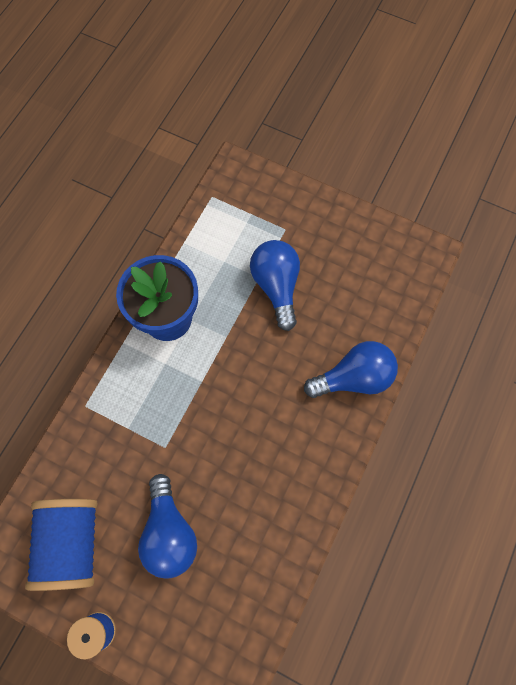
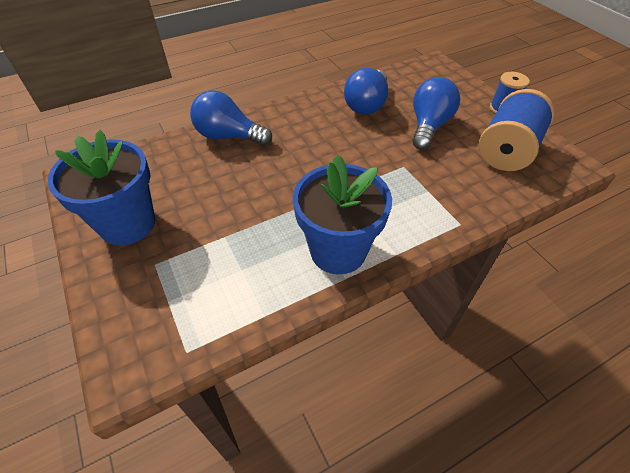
camera: 145 degrees left, 20 degrees down
(276, 286) = (217, 220): blue light bulb -> blue light bulb (367, 104)
(336, 242) = (128, 224): none -> blue flower pot

